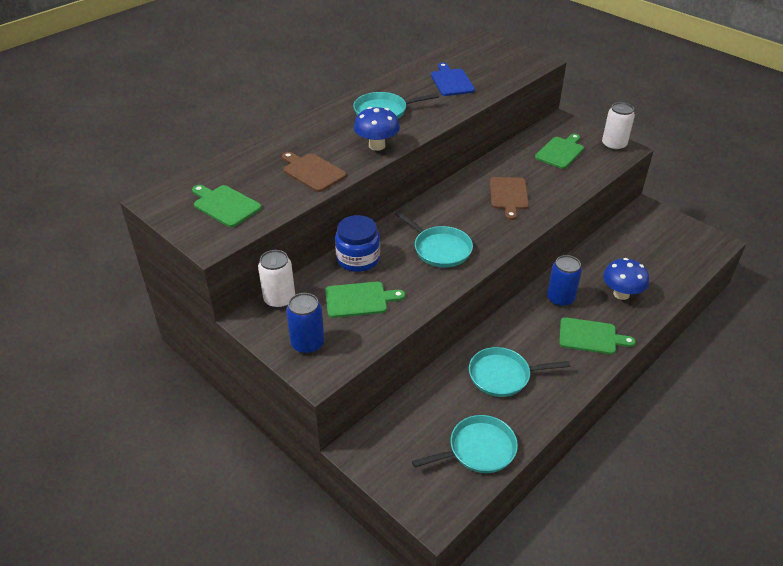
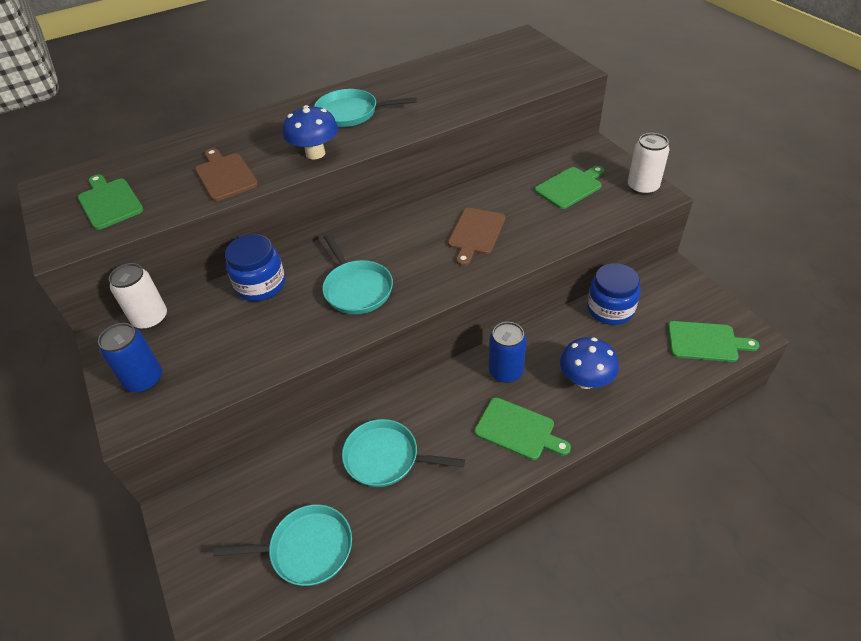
camera: 20 degrees right, 5 degrees up
(359, 300) = (231, 336): green cutting board -> green cutting board (705, 342)
(451, 81) = (452, 85): blue cutting board -> none
(614, 241) = (610, 309): none -> blue jar

